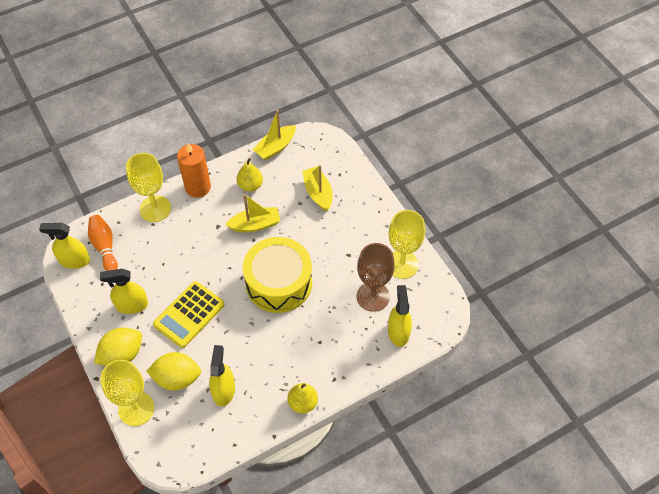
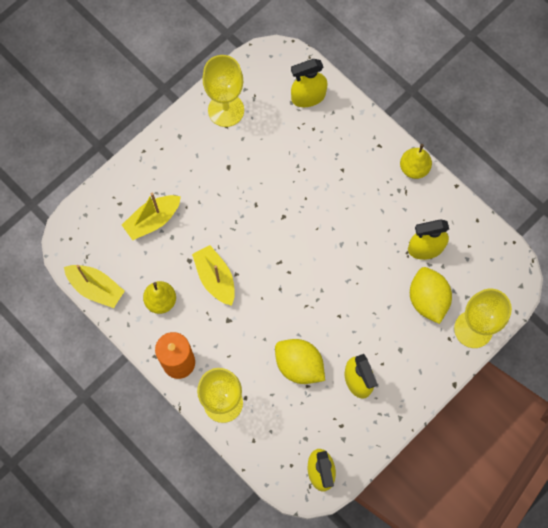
camera: 105 degrees left, 15 degrees up
(105, 247) = (292, 442): orange bowling pin -> none
(122, 355) = (419, 367): yellow lemon -> yellow lemon (299, 365)
(189, 314) = (351, 313): yellow calculator -> none
(278, 283) = (284, 230): yellow drum -> none
(373, 296) = (274, 130): brown goblet -> none

